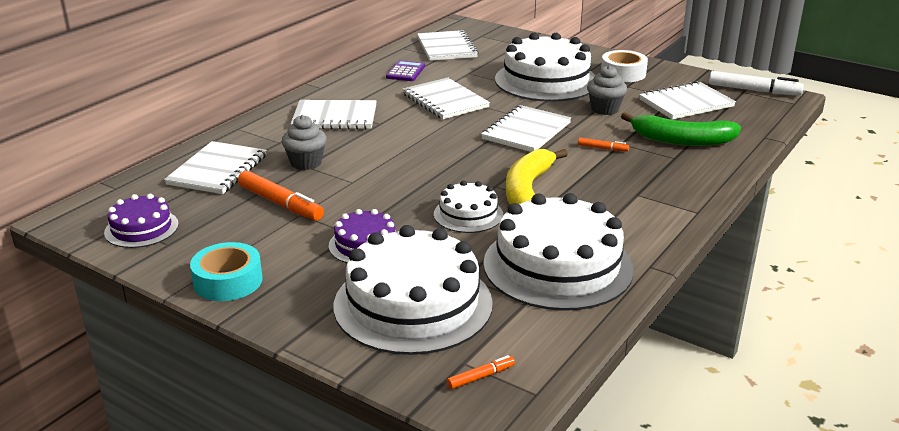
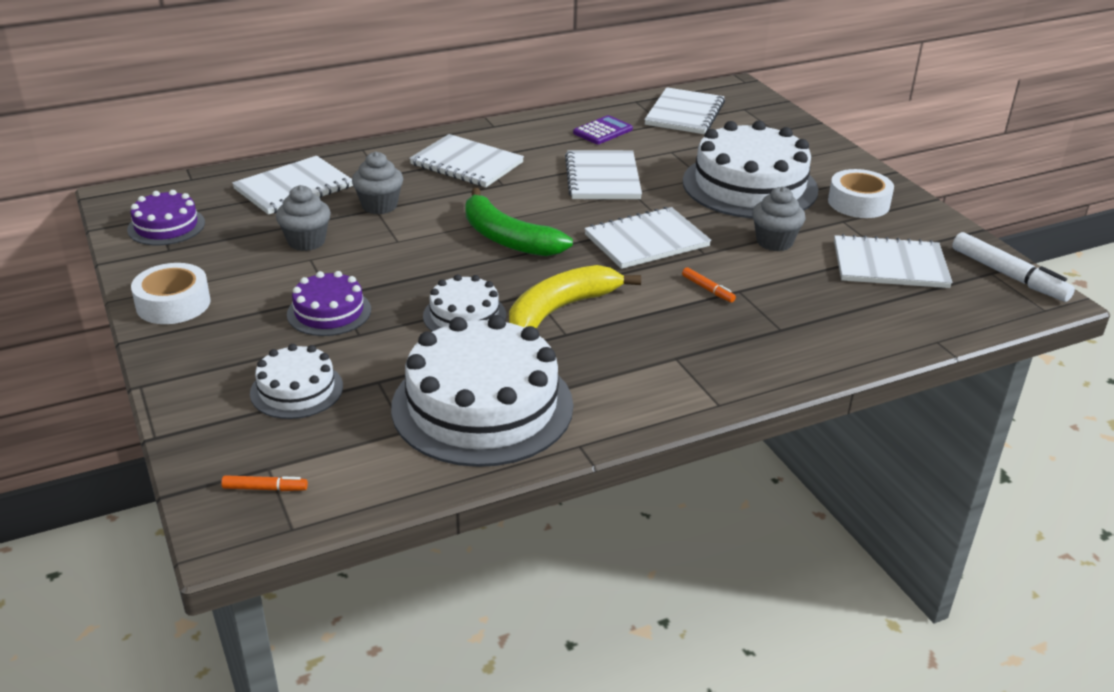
camera: 30 degrees right, 5 degrees up
(228, 281) = (173, 304): turquoise tape -> white tape
(280, 203) = (306, 242): orange marker -> grey cupcake
(413, 304) = (296, 390): white cake -> white cake, size x0.51
(682, 140) = (819, 311): green banana -> green banana (507, 238)

